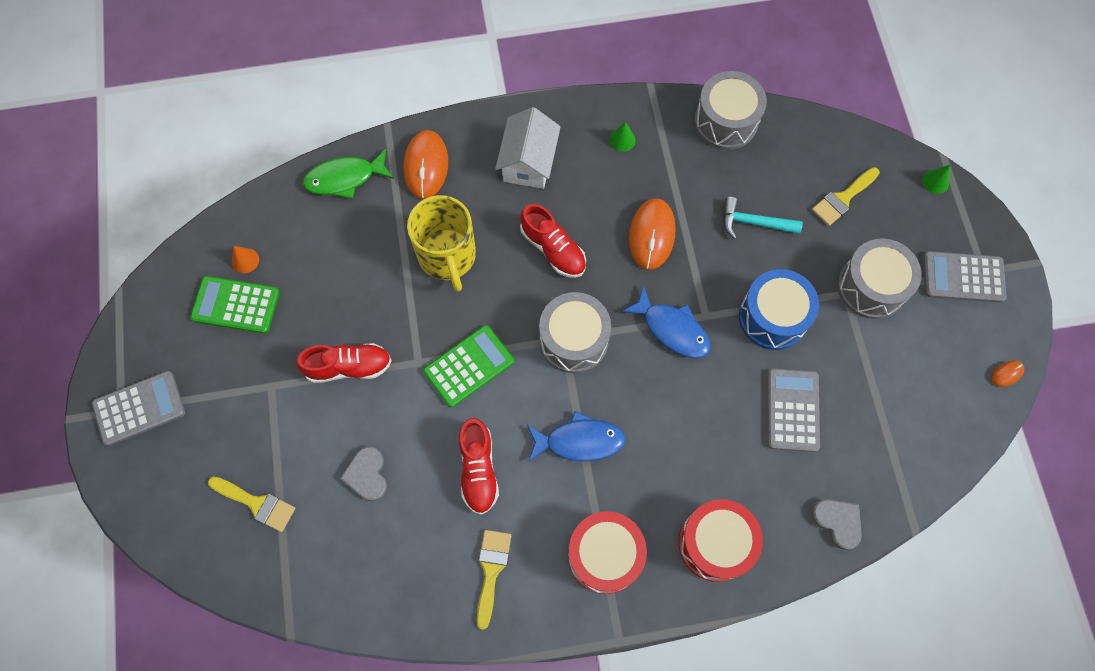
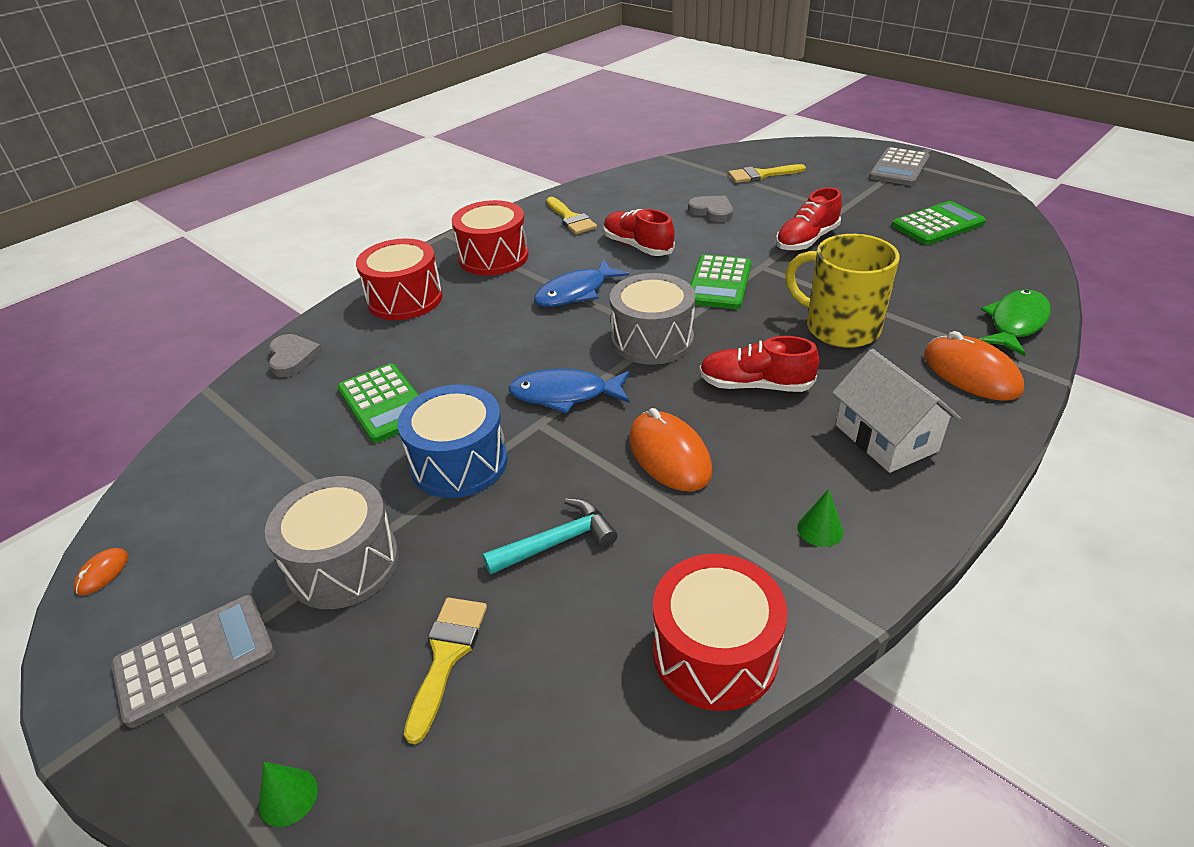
camera: 145 degrees right, 30 degrees down
(245, 260) = (980, 244): orange cone -> none
(726, 121) = (715, 653): grey drum -> red drum
(792, 410) = (385, 403): grey calculator -> green calculator
(837, 522) = (292, 358): grey heart -> grey heart turned 120 degrees counterclockwise

